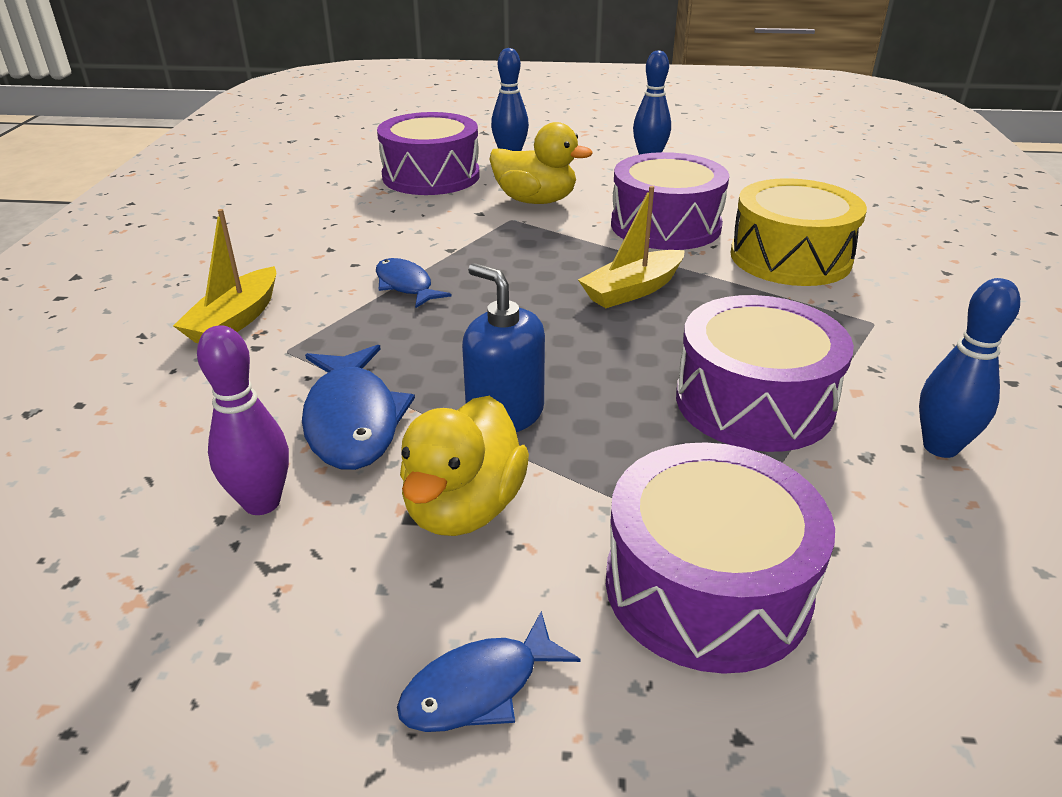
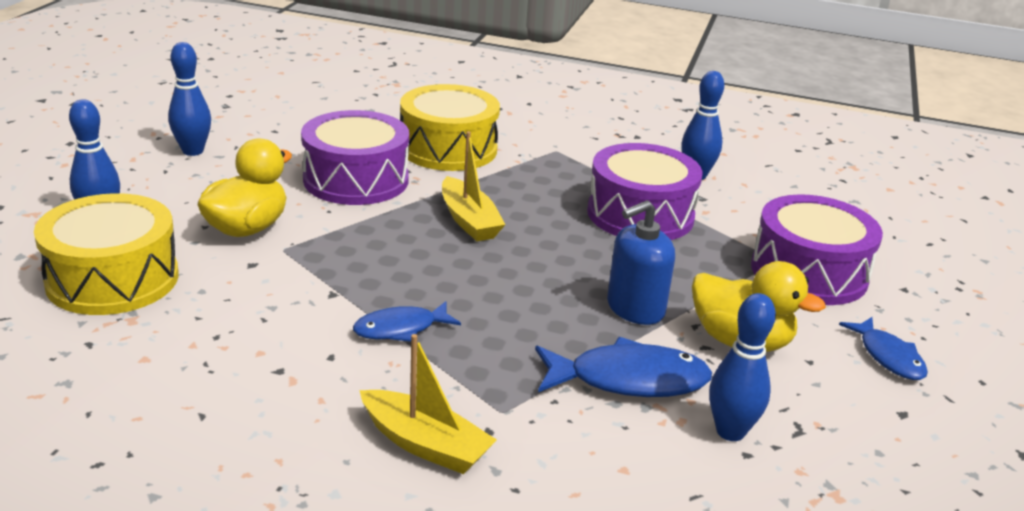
camera: 80 degrees left, 5 degrees down
(262, 503) = (730, 431): purple bowling pin -> blue bowling pin
(431, 176) = (113, 279): purple drum -> yellow drum

